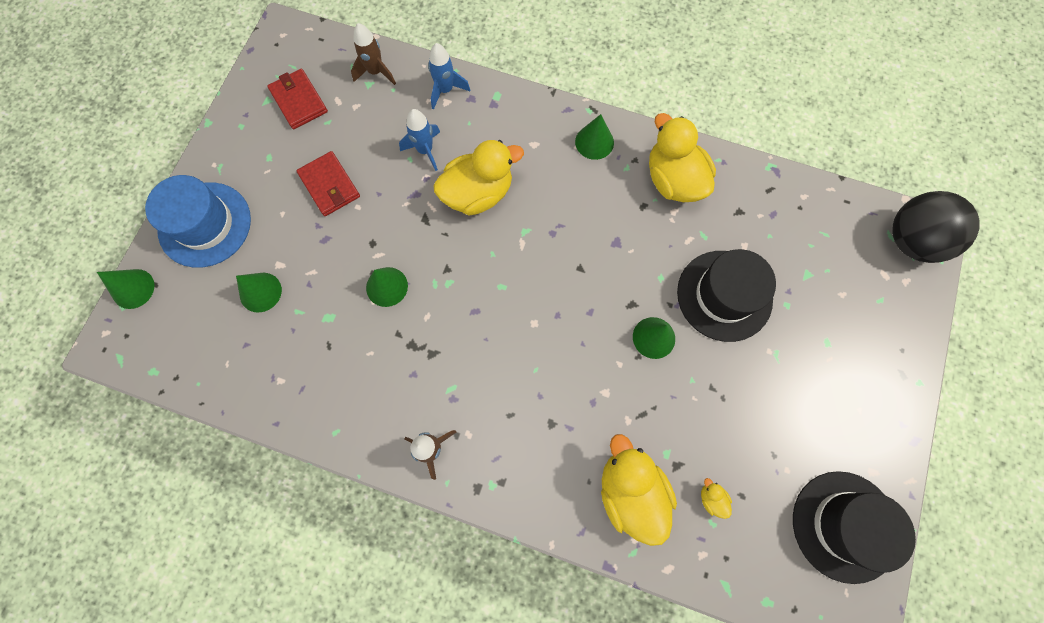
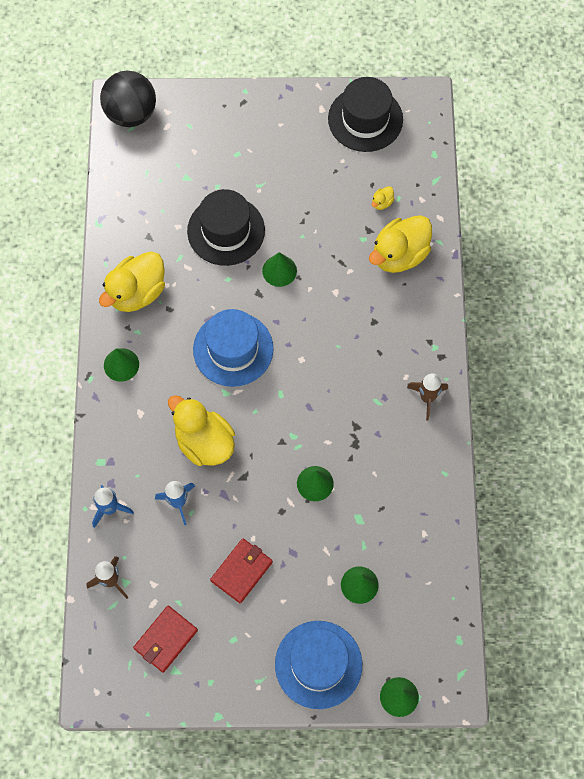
camera: 110 degrees left, 5 degrees down
(572, 255) = (233, 349): none -> blue hat

